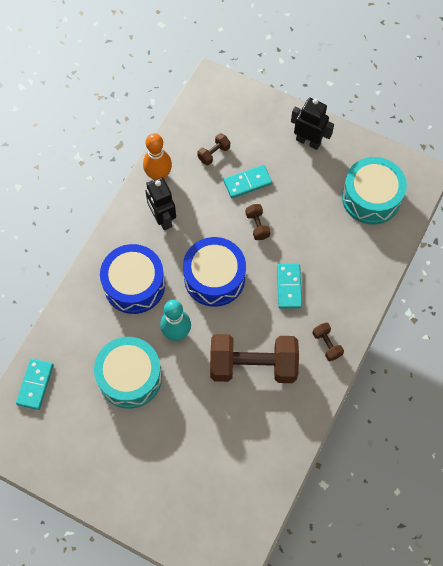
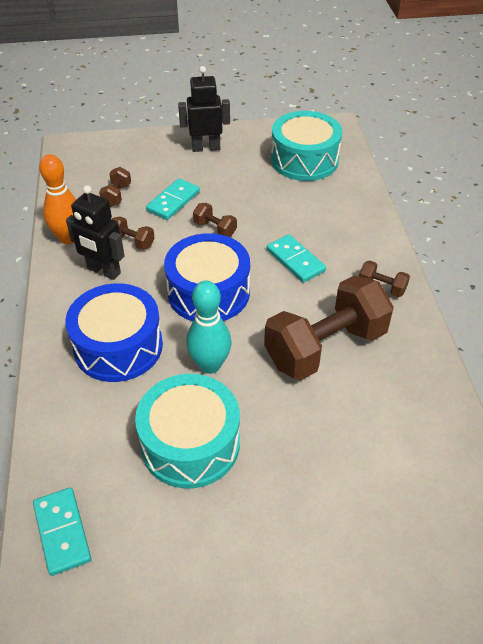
camera: 35 degrees left, 20 degrees down
(196, 204) = (132, 241): none -> brown dumbbell

